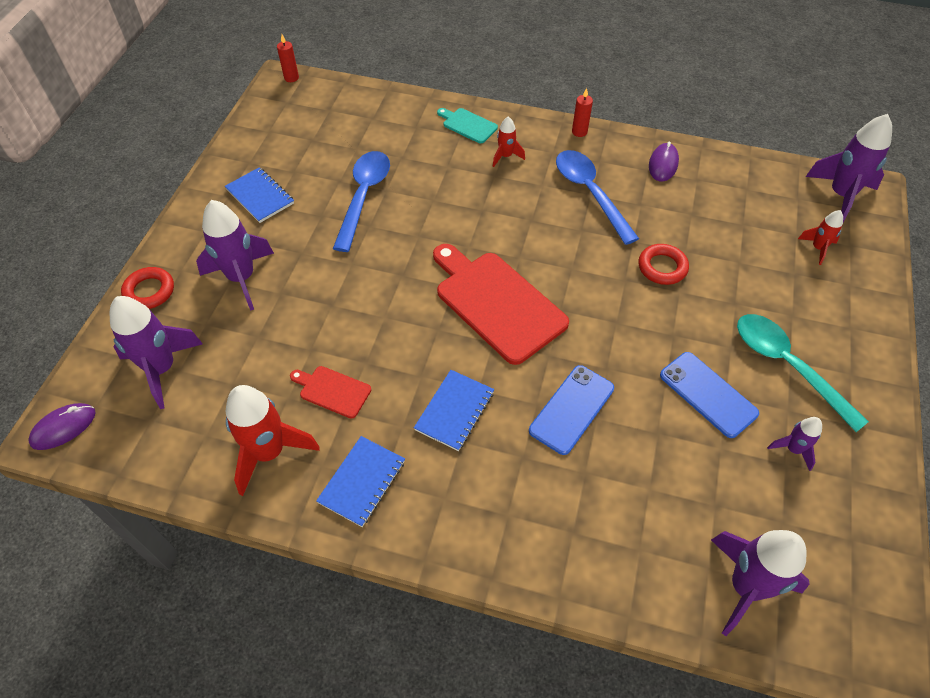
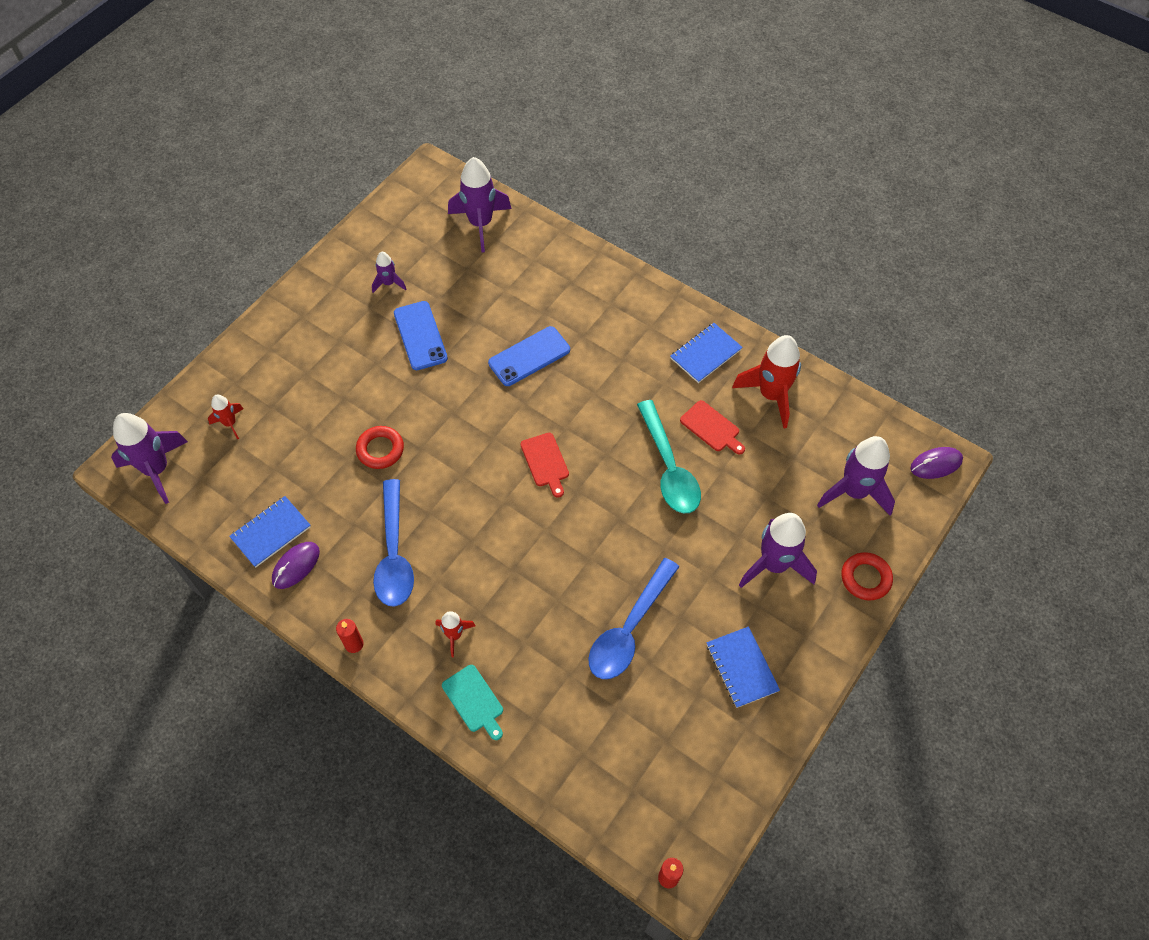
camera: 160 degrees left, 5 degrees up
(454, 411) = (619, 382): blue notebook -> blue notebook (271, 532)
(497, 303) = (545, 462): red cutting board -> red cutting board, size x0.48
(787, 366) = (344, 337): turquoise spoon -> turquoise spoon (669, 467)

